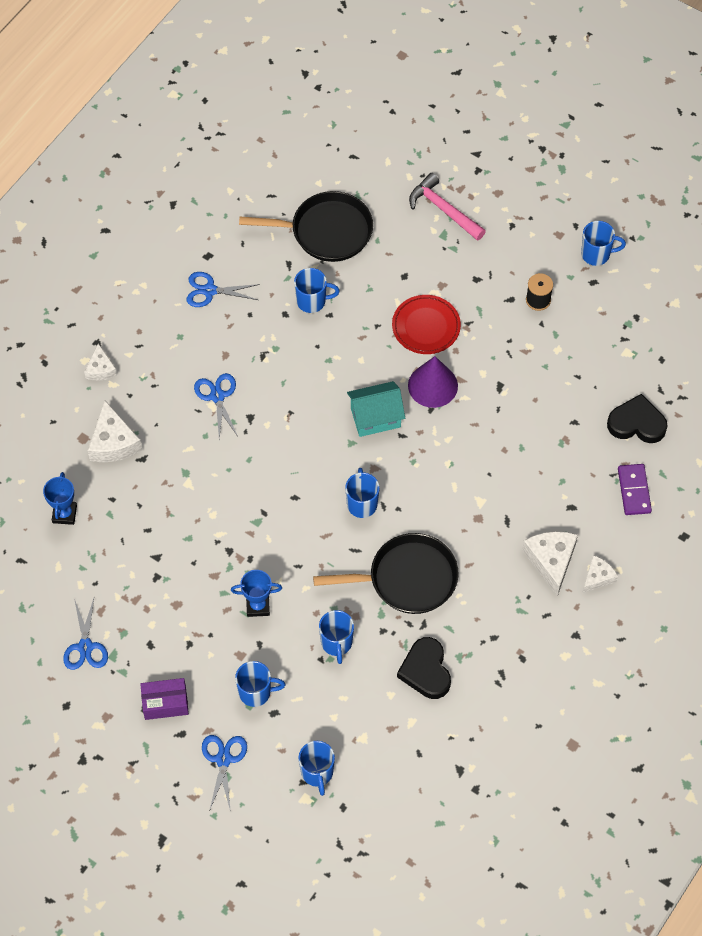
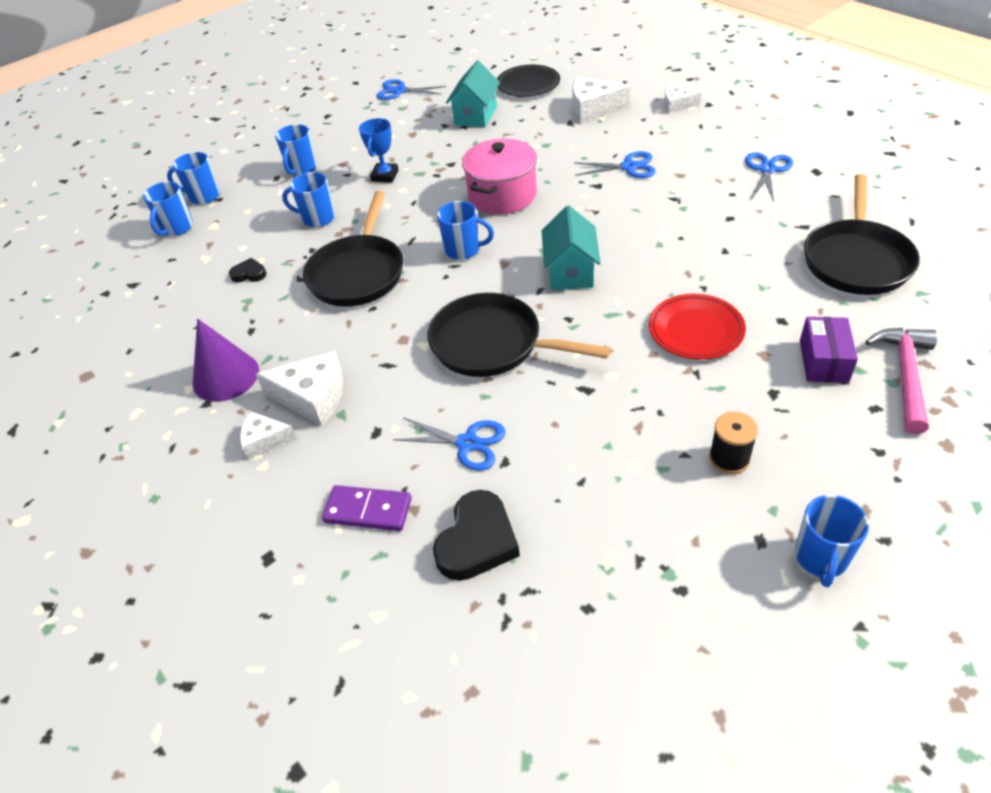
camera: 110 degrees right, 15 degrees down
(64, 514) = (528, 85): blue trophy -> black plate
(135, 551) = (475, 116): none -> turquoise house
(165, 703) = (325, 124): purple box -> purple box (823, 361)
(223, 759) = (255, 149): blue scissors -> blue scissors (467, 443)
(276, 492) = (502, 195): none -> pink pot
(312, 301) = (746, 239): blue mug -> blue mug (177, 228)
(426, 671) = (249, 274): black heart -> black heart, size x0.52
(432, 385) = (603, 325): purple cone -> purple cone (226, 376)
(443, 209) = (905, 375): pink hammer -> pink hammer turned 45 degrees counterclockwise
(469, 454) = (492, 344): none -> black pan
(597, 577) = (265, 440): white cheese -> white cheese turned 120 degrees clockwise

